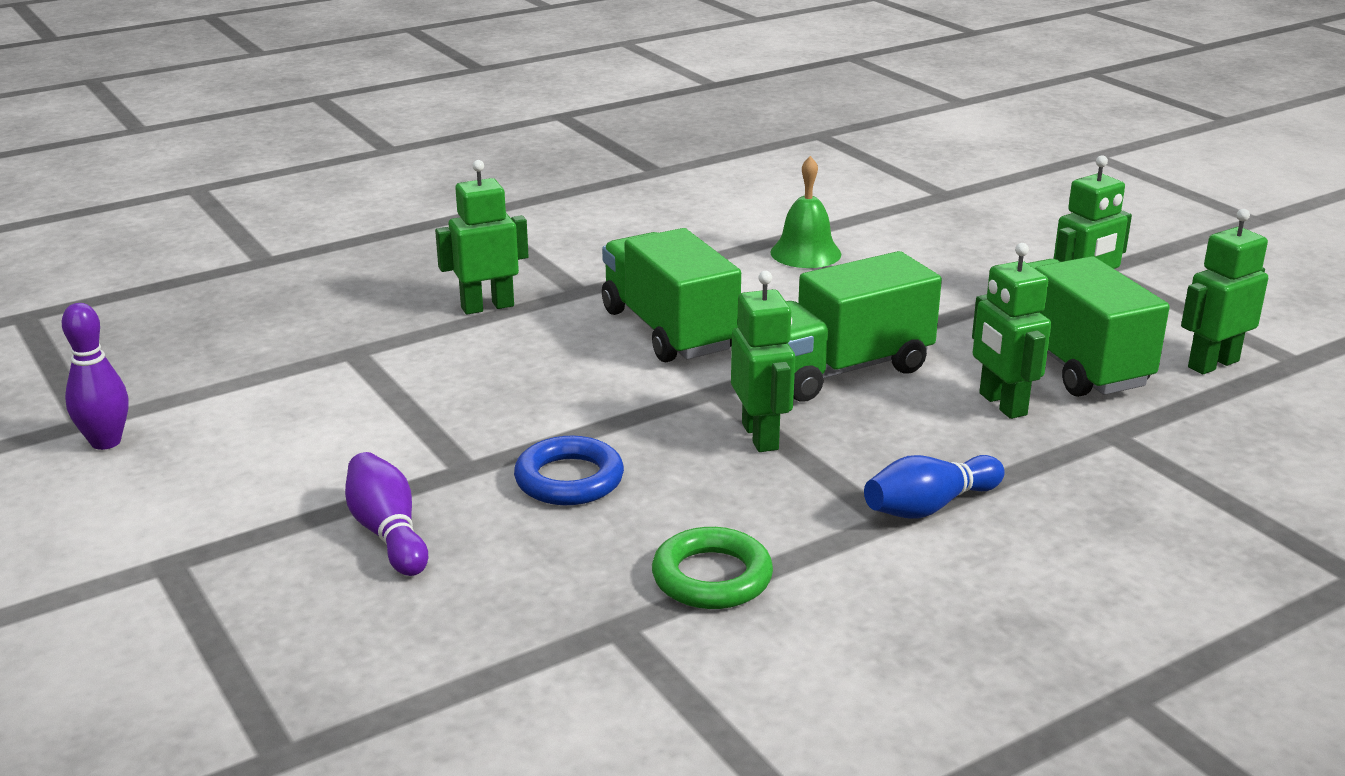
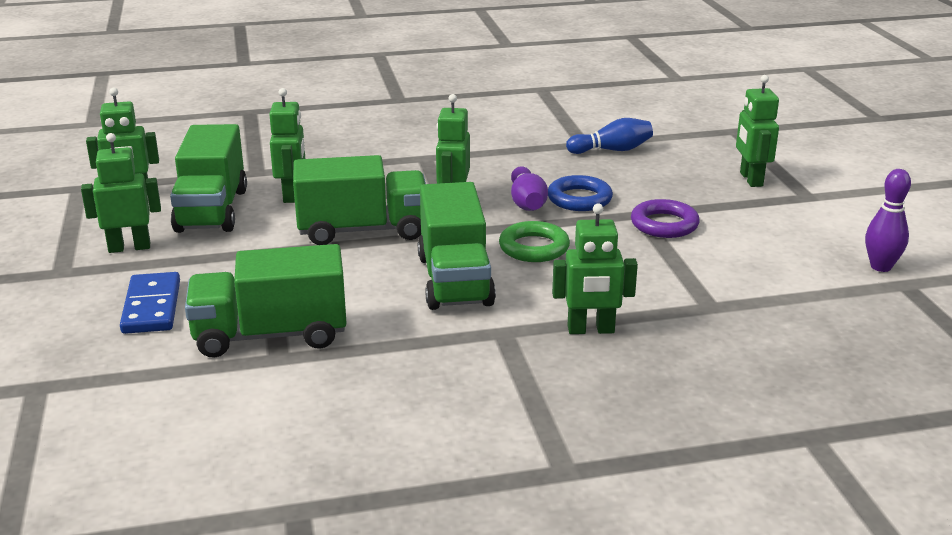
camera: 160 degrees left, 0 degrees up
(268, 587) = (750, 179): none -> green robot
(388, 533) = (688, 191): purple bowling pin -> purple bowling pin (527, 202)
(422, 456) = (664, 224): none -> purple ring
(712, 577) = (530, 151): green ring -> green ring (534, 248)
(805, 253) = (271, 335): green bell -> green truck
(929, 507) = (398, 159): blue bowling pin -> blue bowling pin (612, 150)
(954, 255) = (151, 307): none -> blue domino

